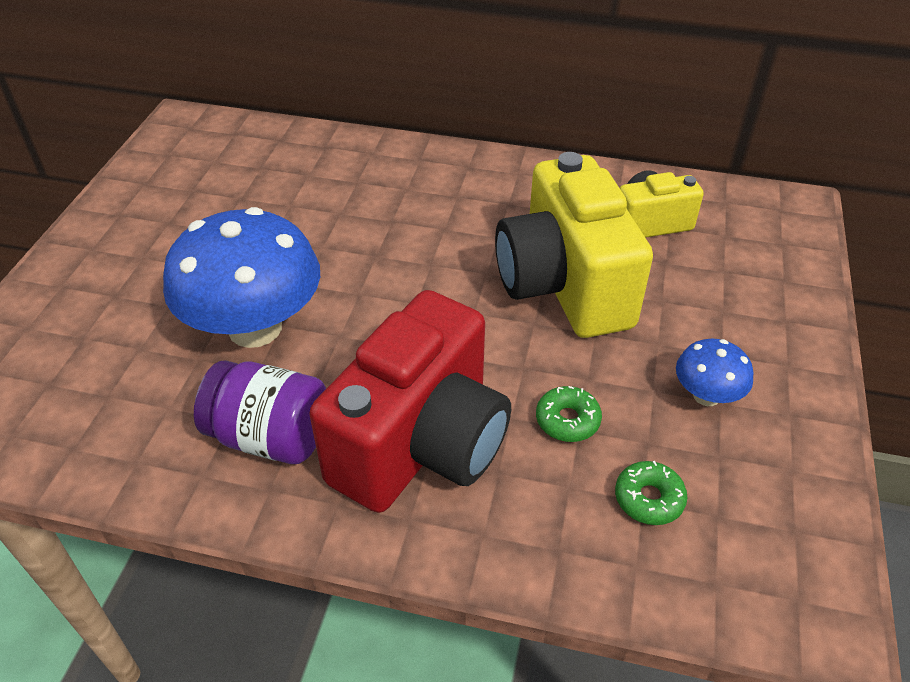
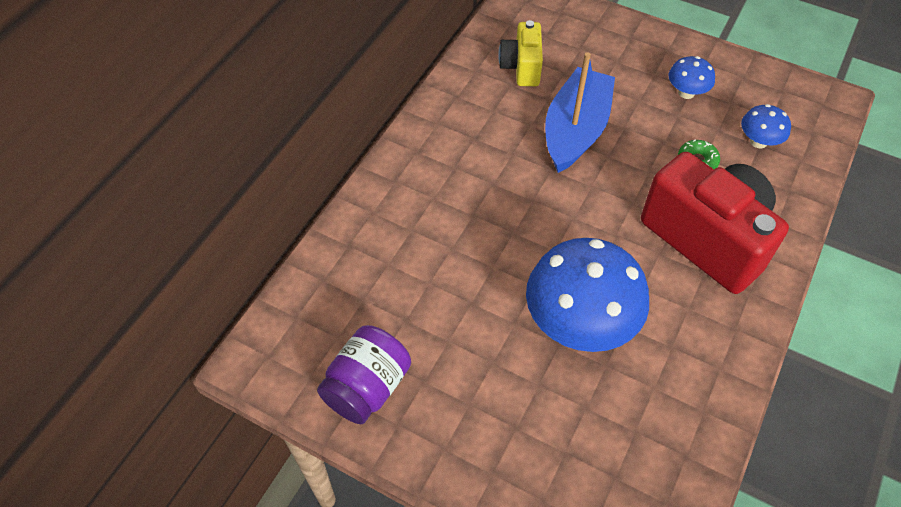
camera: 75 degrees left, 10 degrees up
(270, 437) = (691, 323): purple jar -> purple jar (367, 387)
(564, 286) = (575, 130): yellow camera -> blue boat
(649, 499) = (758, 141): green donut -> blue mushroom

